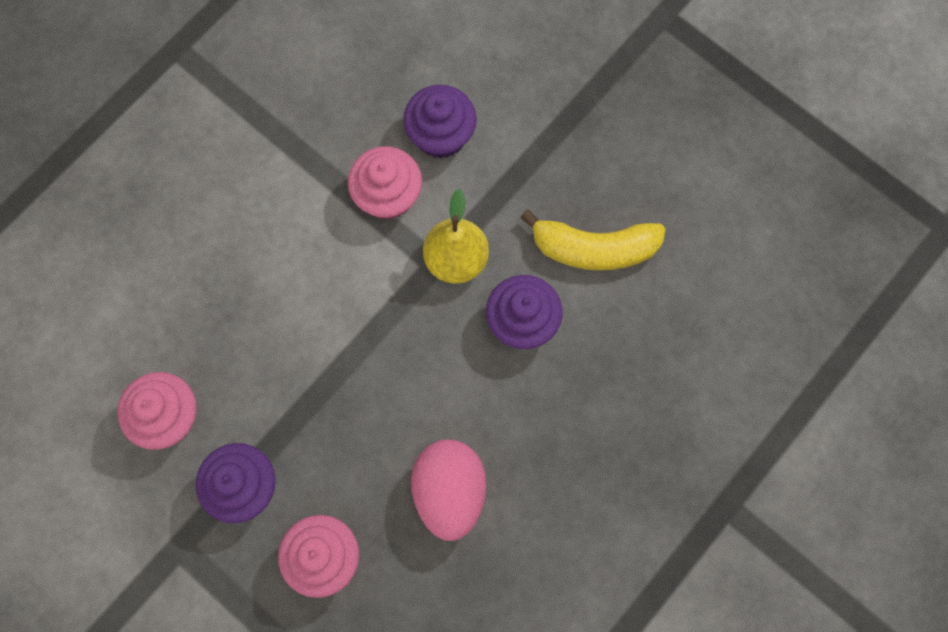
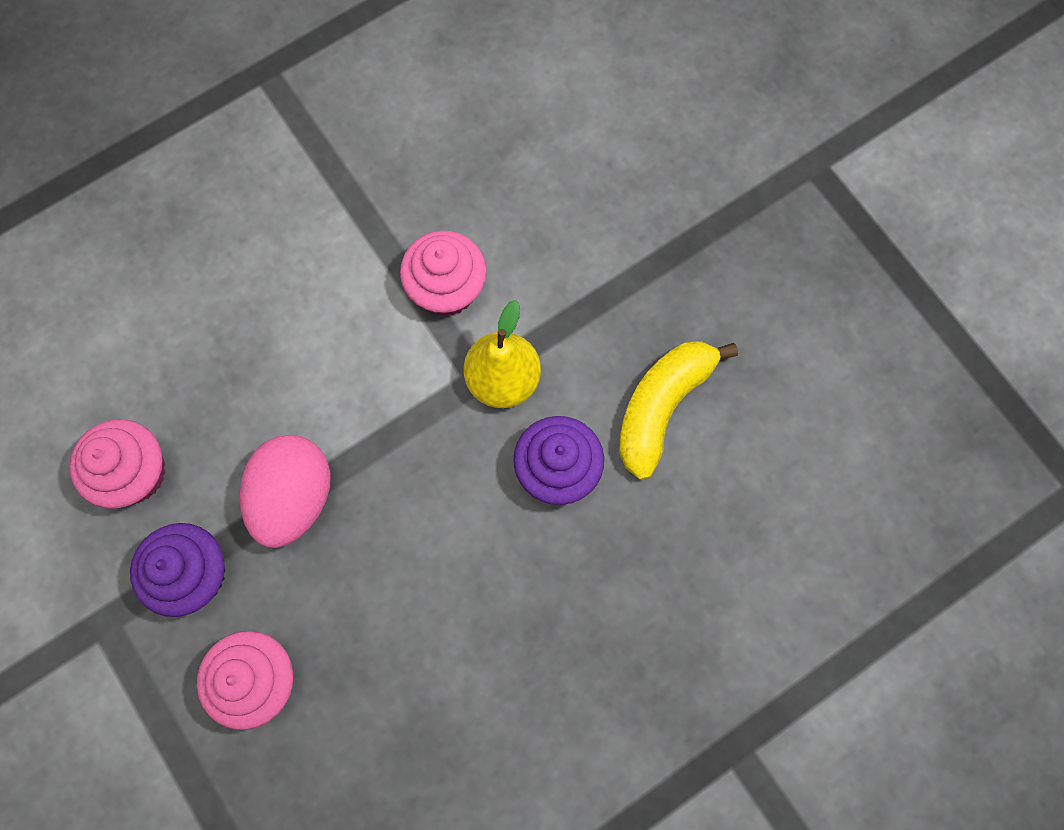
camera: 15 degrees right, 0 degrees up
(441, 135) = (525, 236): purple cupcake -> none
(449, 492) = (420, 642): pink egg -> pink egg (294, 497)
(594, 248) = (662, 406): yellow banana -> yellow banana turned 105 degrees clockwise

